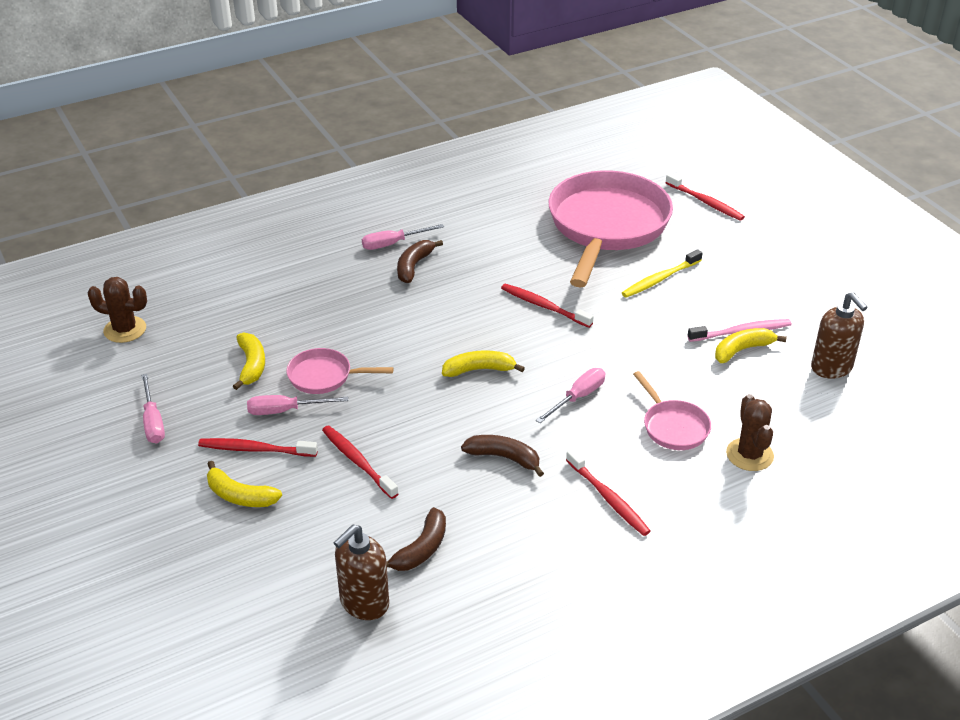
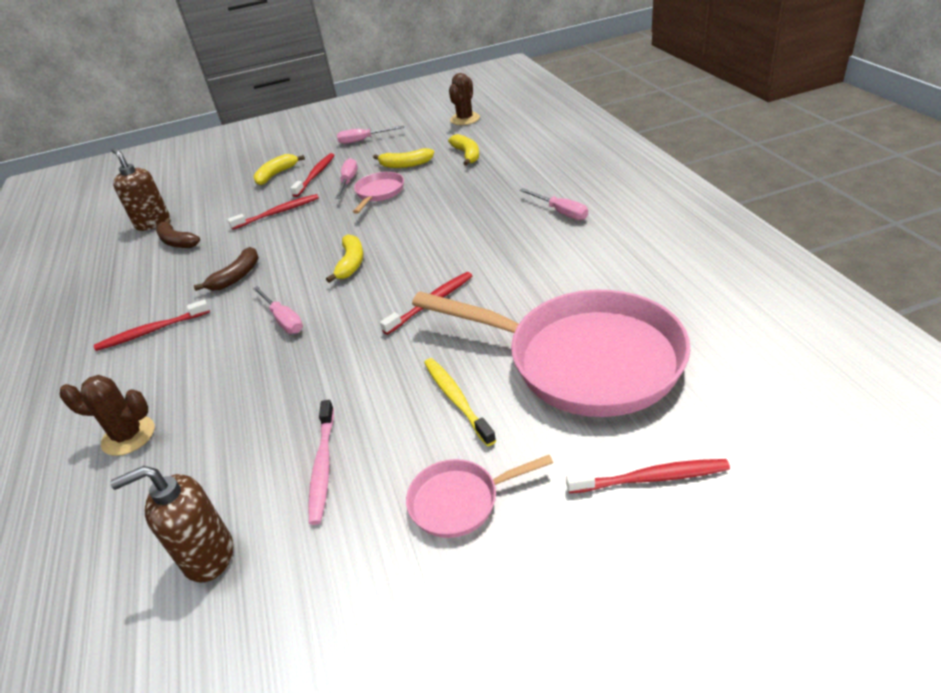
camera: 105 degrees right, 0 degrees up
(393, 243) = (560, 212): pink screwdriver -> pink screwdriver turned 150 degrees clockwise
(414, 266) = (519, 224): brown banana -> none
(673, 427) = (205, 381): pink pan -> pink pan (460, 501)
(705, 202) = (651, 478): red toothbrush -> red toothbrush turned 150 degrees counterclockwise
(742, 350) = (289, 460): yellow banana -> yellow banana (467, 155)

